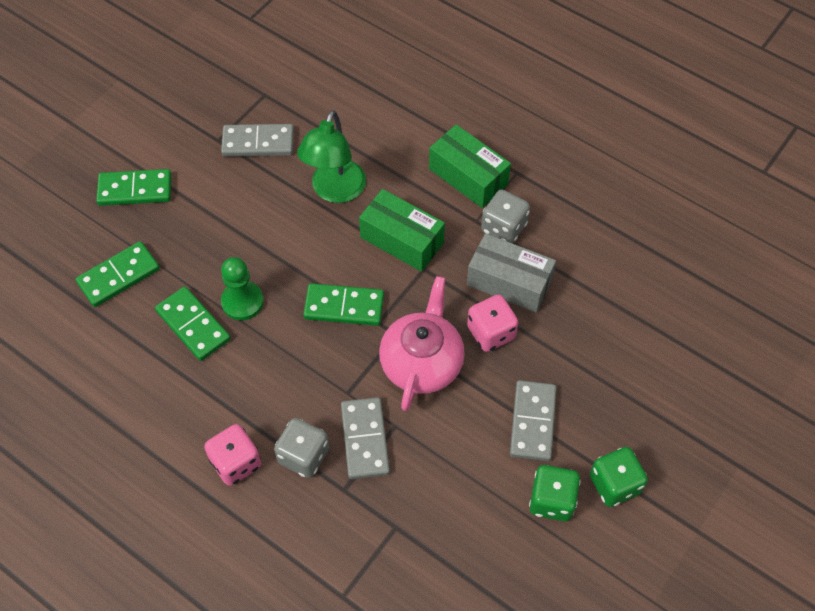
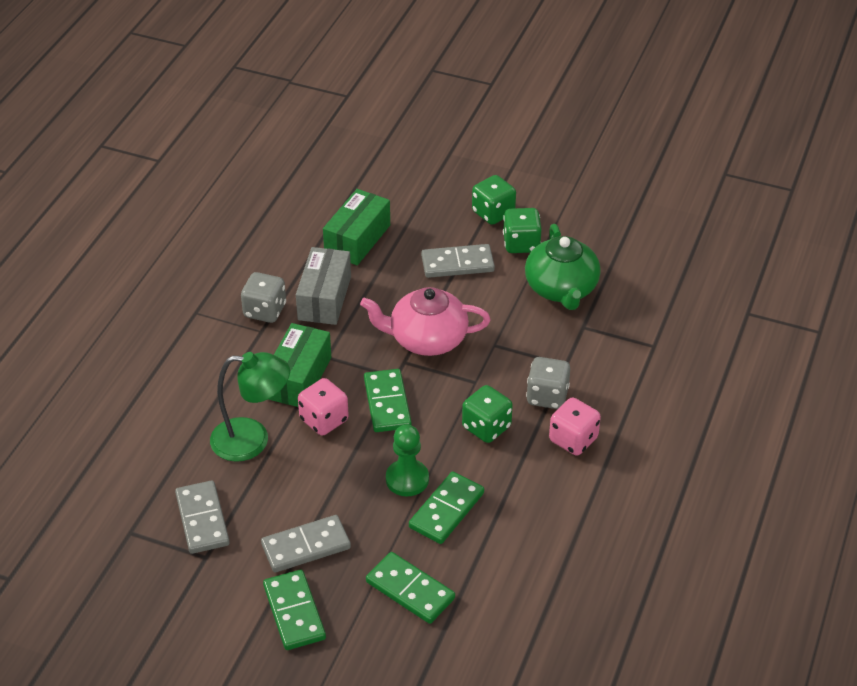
camera: 105 degrees left, 15 degrees down
(282, 386) = (486, 427): none -> green dice
(365, 439) = (515, 360): grey domino -> grey domino (306, 546)
(463, 522) = (561, 289): none -> green teapot
(468, 176) = (209, 345): green box -> green box (357, 239)
(491, 333) = (381, 301): pink dice -> pink dice (324, 420)

